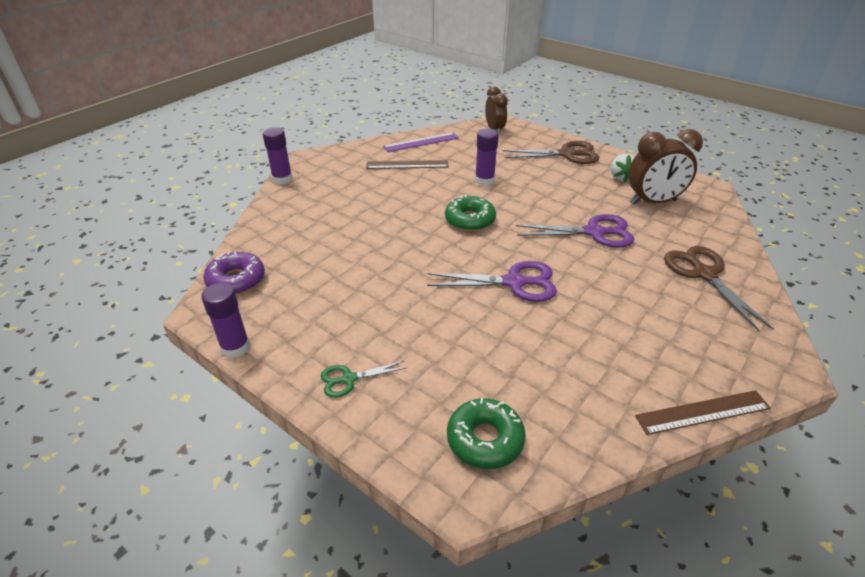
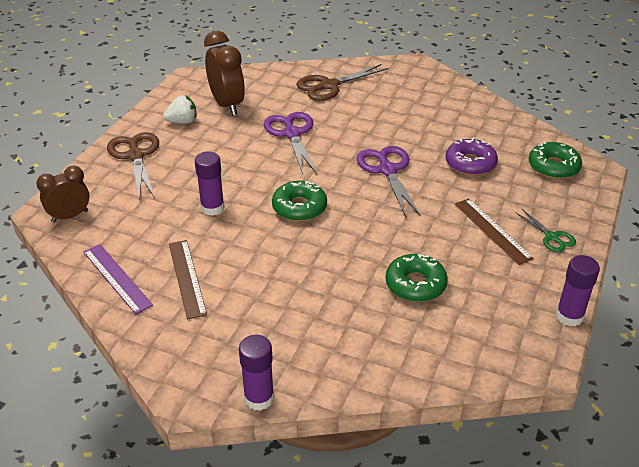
camera: 105 degrees left, 0 degrees up
(236, 280) = (486, 355): purple donut -> purple donut (470, 163)
(338, 262) = (415, 284): none -> green donut
(702, 412) = (471, 92): brown ruler -> brown ruler (492, 230)

